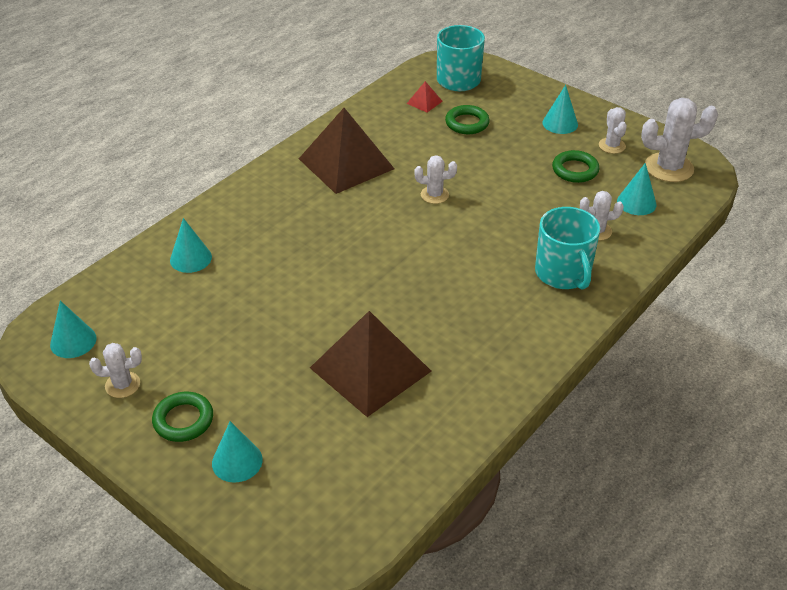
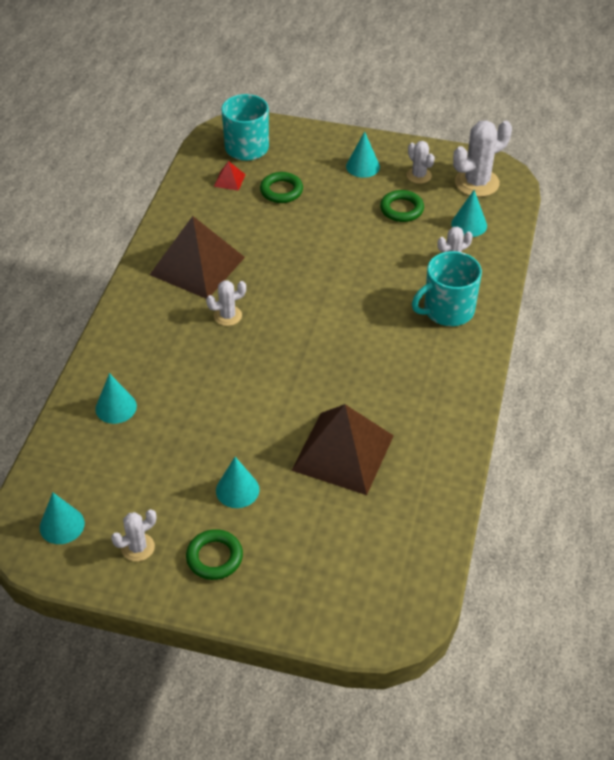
camera: 25 degrees left, 5 degrees up
(237, 461) = (284, 574): turquoise cone -> turquoise cone (237, 490)
(434, 195) = (296, 272): white cactus -> white cactus (227, 316)
(563, 273) = (447, 310): turquoise mug -> turquoise mug turned 105 degrees clockwise

